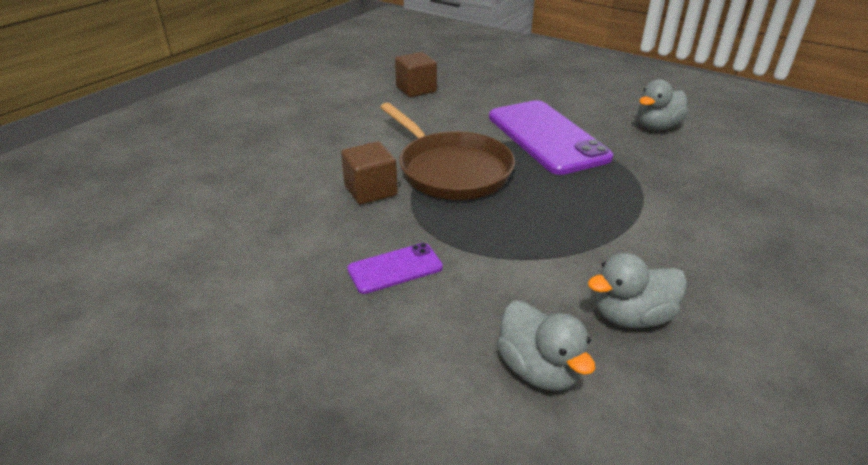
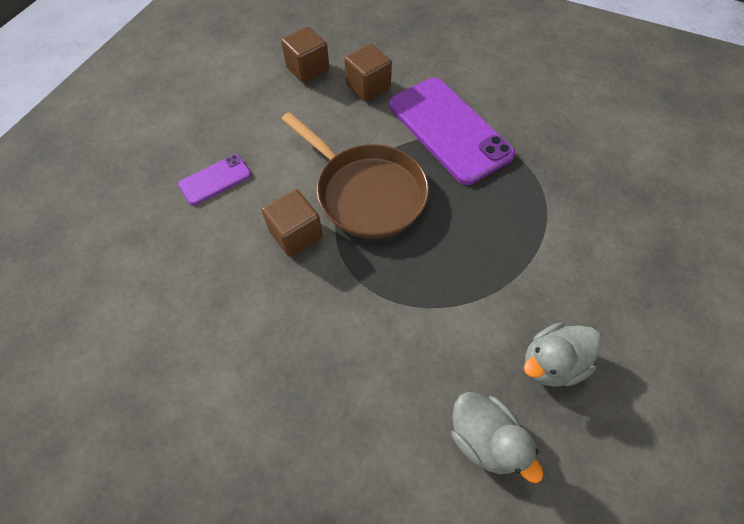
camera: 10 degrees left, 25 degrees up
(395, 268) = (341, 337): purple phone -> purple phone (215, 180)
(471, 104) = (368, 87): none -> brown cube
(657, 126) = (549, 100): grey duck -> none

